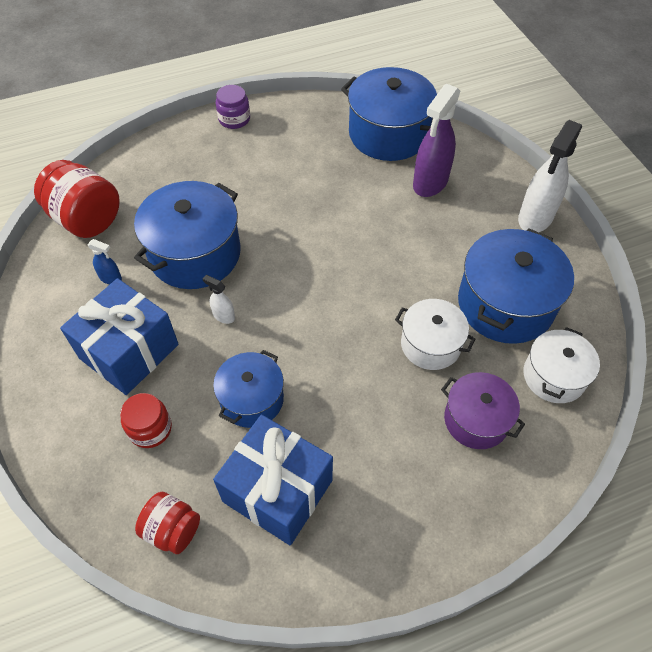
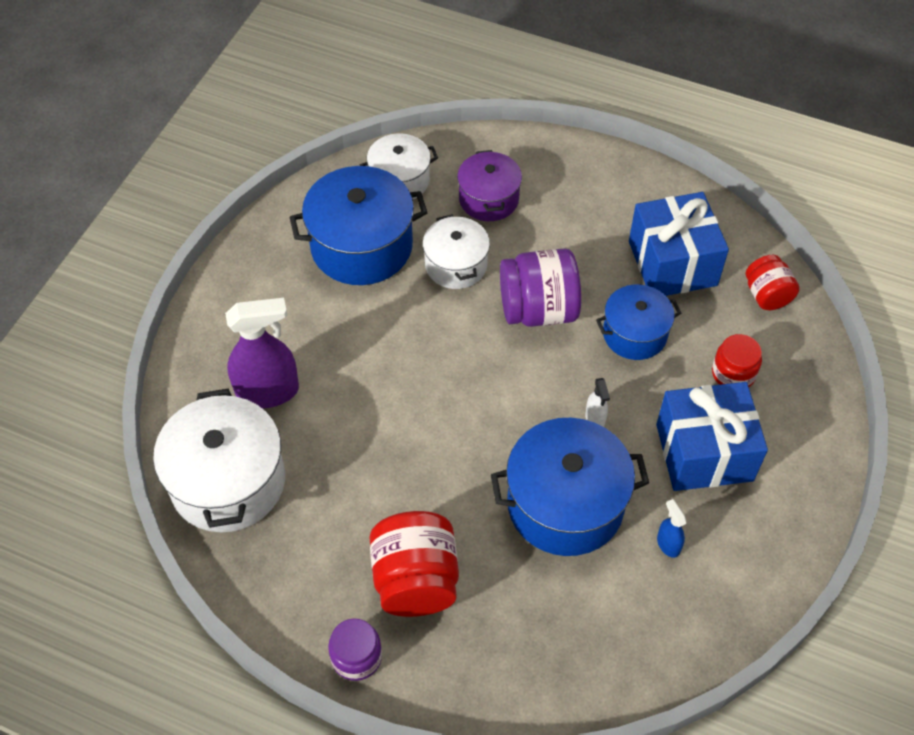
camera: 135 degrees left, 0 degrees up
(86, 219) = (642, 646): red jar -> red jar (415, 580)
(338, 360) = (538, 309): none -> purple jar
(388, 134) = (228, 481): blue pot -> white pot
(535, 218) = (234, 285): white spray bottle -> none

